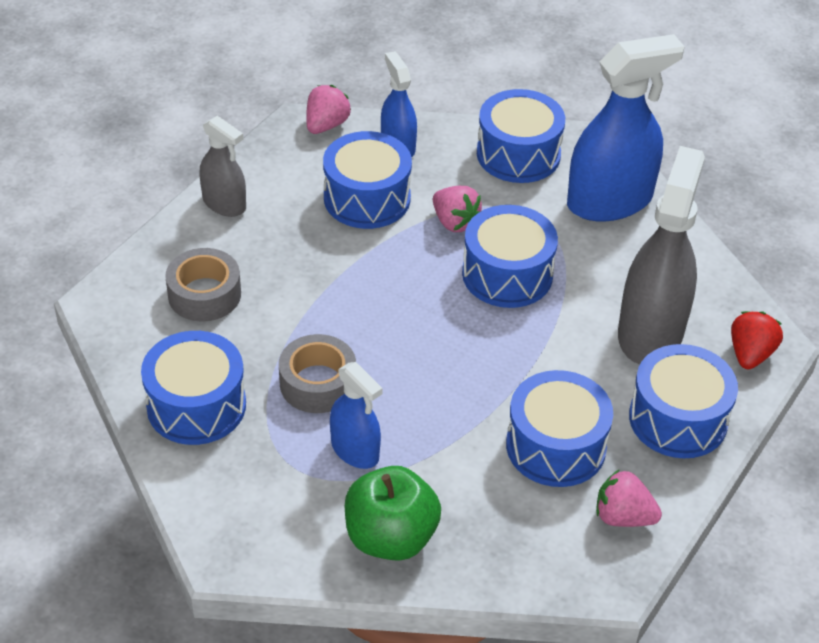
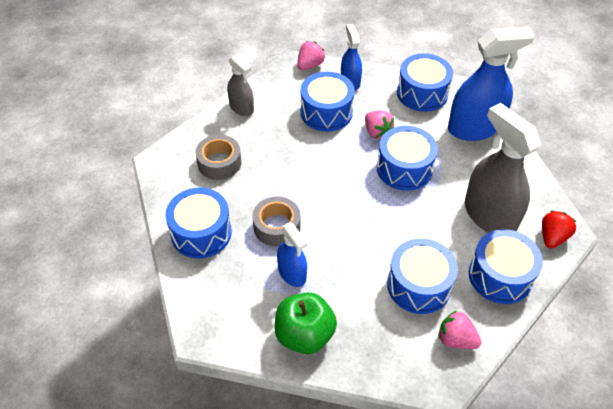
camera: 10 degrees right, 5 degrees up
(650, 332) = (489, 216): grey spray bottle -> grey spray bottle turned 60 degrees counterclockwise

